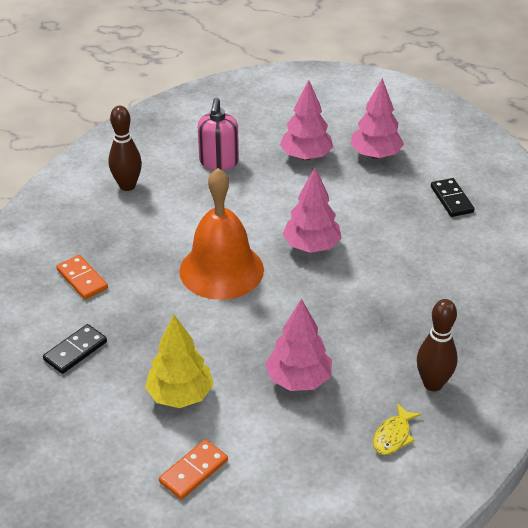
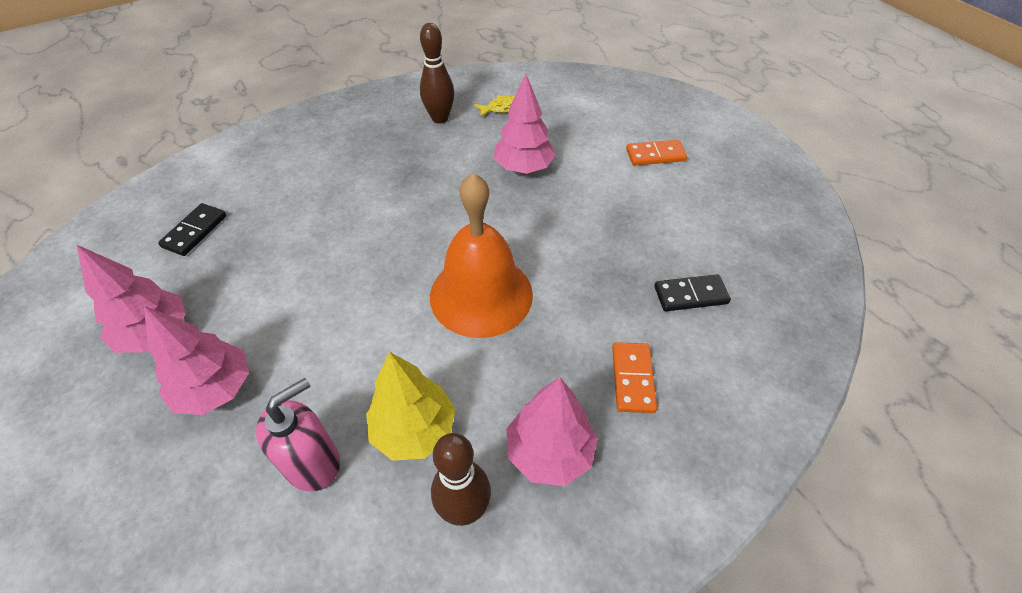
camera: 140 degrees left, 10 degrees up
(180, 395) = (623, 206): yellow tree -> yellow tree (414, 430)
(311, 246) = (373, 266): pink tree -> pink tree (549, 452)

